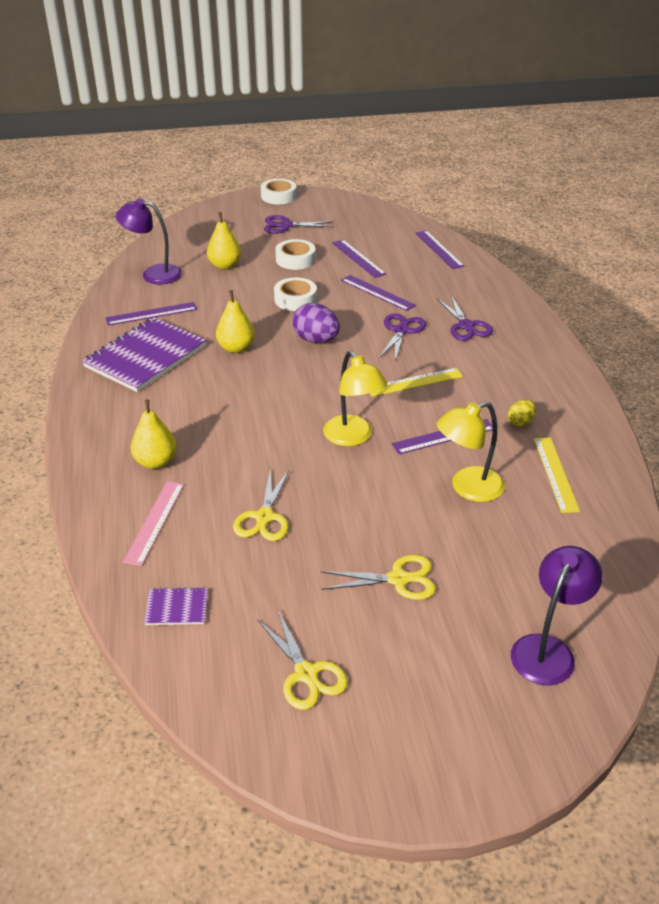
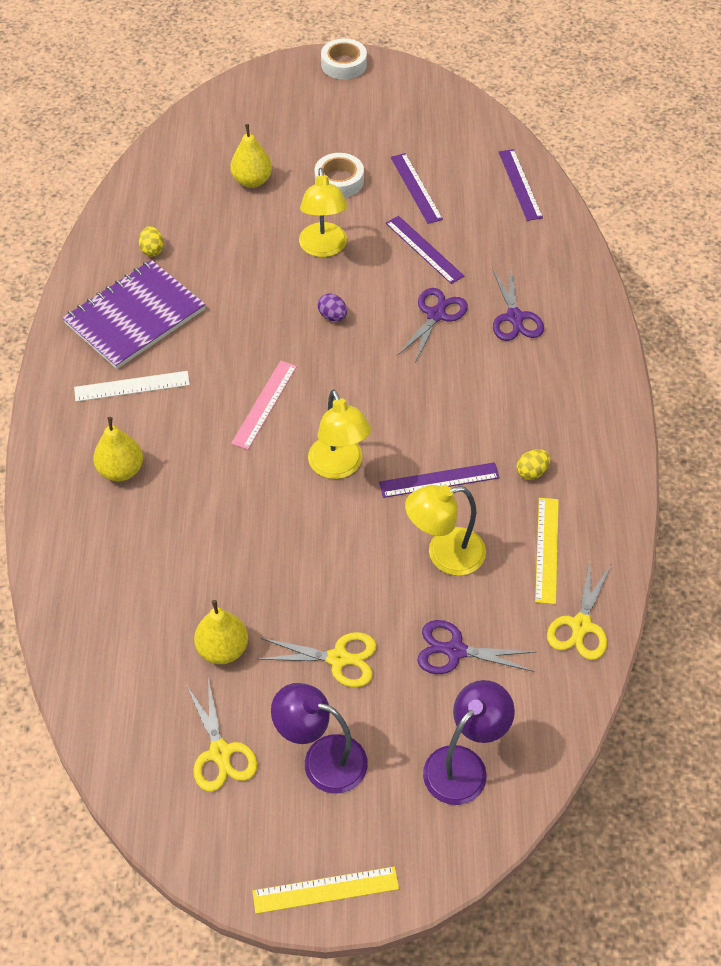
camera: 10 degrees right, 15 degrees up
(151, 313) = (152, 250): purple ruler -> yellow egg
(153, 274) = (165, 185): purple lamp -> purple lamp (322, 759)
(153, 402) = (132, 386): none -> white ruler
(154, 522) = (106, 549): pink ruler -> pink ruler (264, 404)
(177, 608) = (111, 657): purple notebook -> none
(236, 348) = (239, 317): yellow pear -> yellow pear (223, 649)
(264, 517) = (220, 560): yellow scissors -> yellow scissors (581, 626)
(285, 226) = (340, 119): purple scissors -> purple scissors (455, 651)
(295, 299) = (324, 248): white tape -> yellow lamp
(316, 340) = (332, 316): purple egg -> purple egg, size x0.56
(414, 382) = (429, 397): yellow ruler -> yellow ruler (325, 890)

